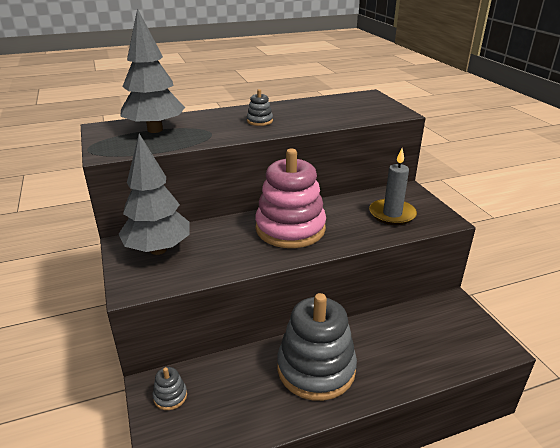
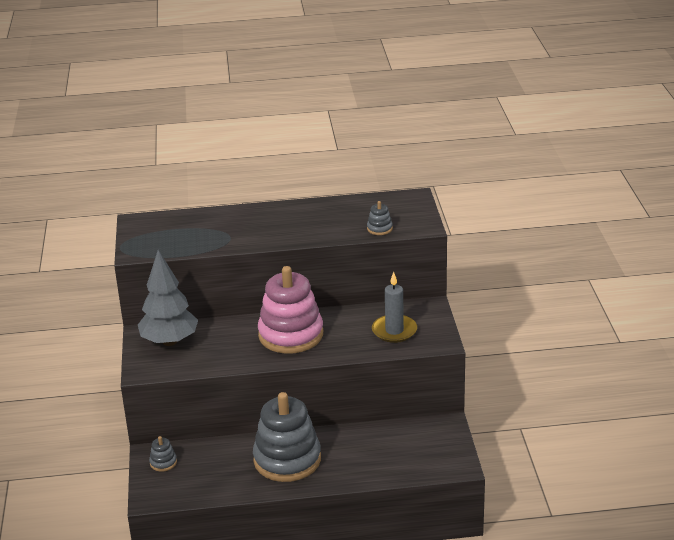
camera: 15 degrees right, 0 degrees up
(155, 130) = (181, 229): grey tree -> none
(259, 121) = (281, 226): grey stacking toy -> grey stacking toy (379, 228)

